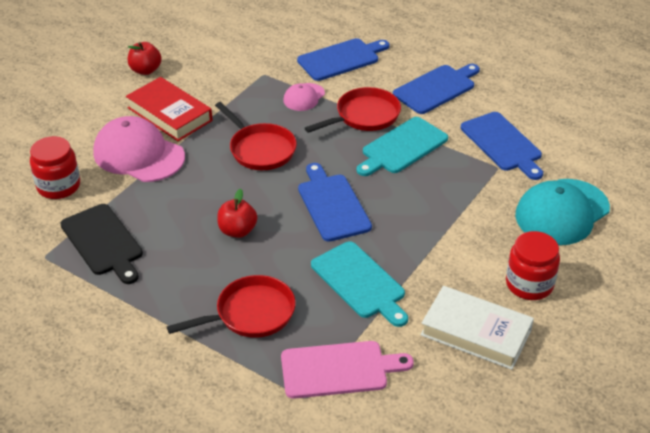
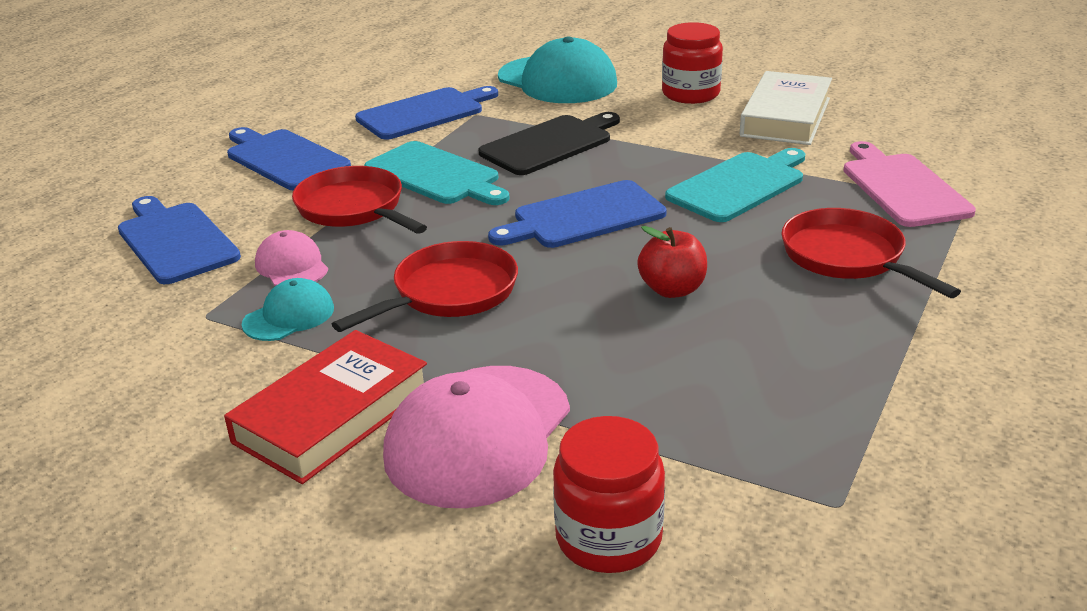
camera: 95 degrees left, 10 degrees down
(103, 242) = (762, 431): black cutting board -> black cutting board (550, 144)
(145, 70) = (143, 483): red apple -> none
(255, 99) = (289, 316): none -> turquoise cap
(304, 97) = (292, 266): pink cap -> pink cap turned 150 degrees counterclockwise

